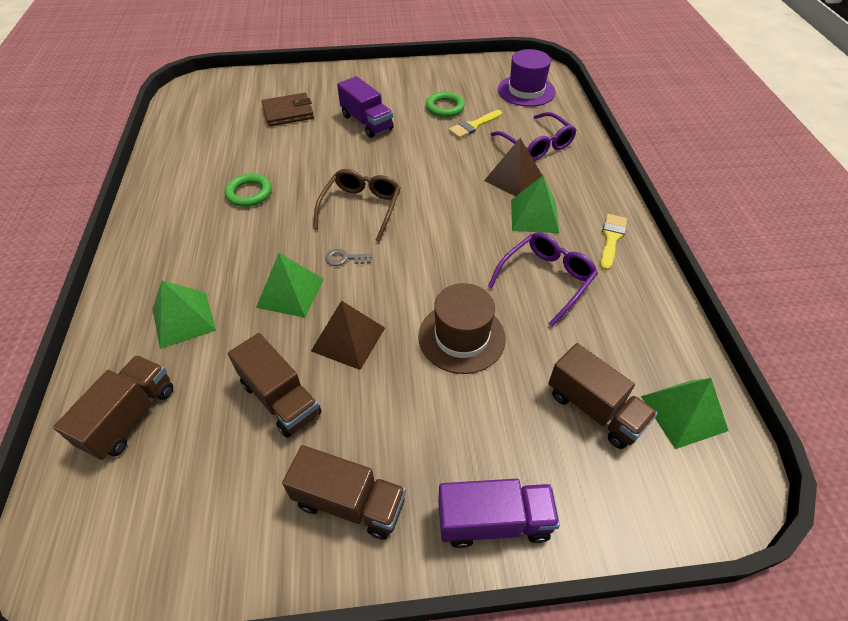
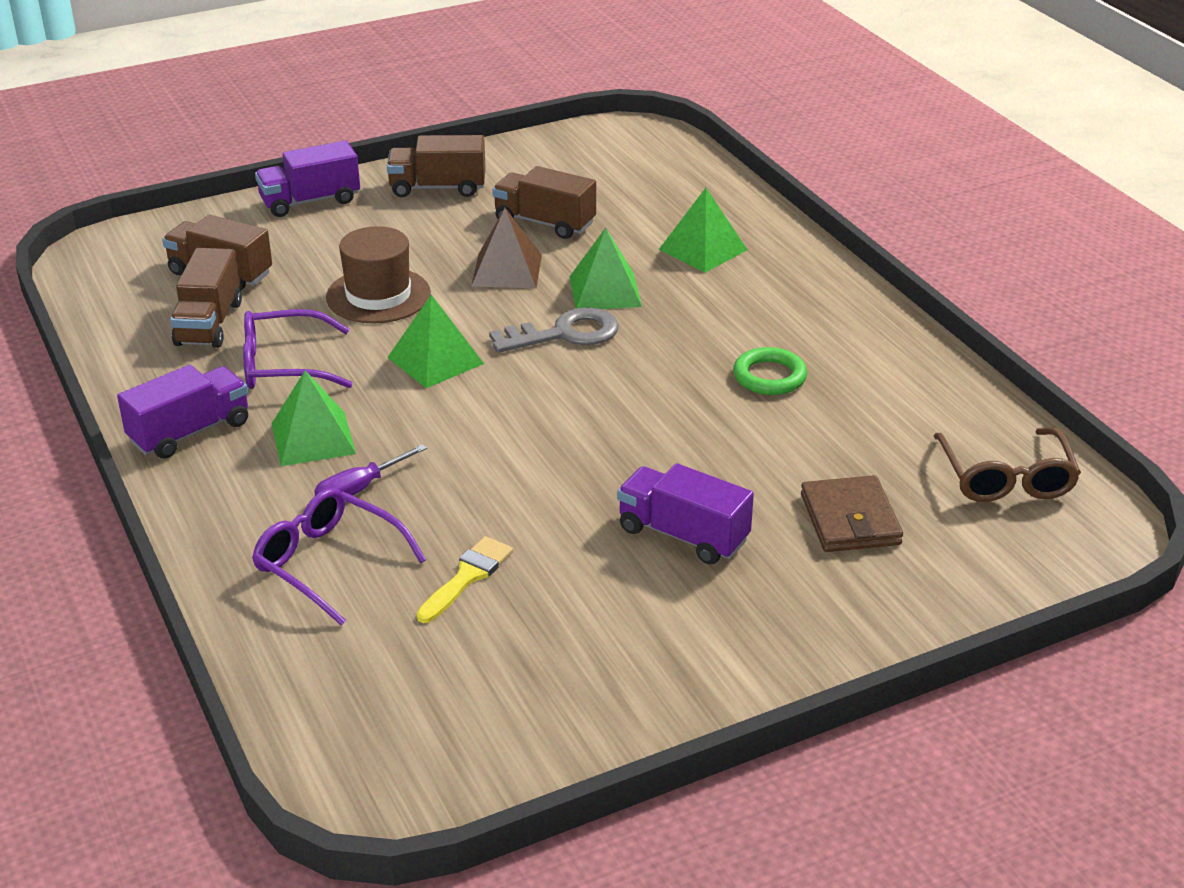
camera: 160 degrees right, 15 degrees down
(130, 417) = (674, 189): brown truck -> brown truck (209, 323)
(288, 113) = (850, 519): brown wallet -> brown wallet turned 60 degrees counterclockwise
(344, 258) = (564, 334): grey key -> grey key, size x2.03
(361, 208) = (586, 392): brown glasses -> brown glasses (1005, 477)
(445, 107) = (545, 607): green ring -> none
(513, 178) = (359, 489): brown pyramid -> purple screwdriver
(526, 91) = (377, 702): purple hat -> none
(545, 280) = (285, 365): purple glasses -> purple glasses turned 60 degrees clockwise
(611, 239) = (190, 432): yellow brush -> purple truck
(683, 413) = (124, 288): green pyramid -> green pyramid (435, 360)

